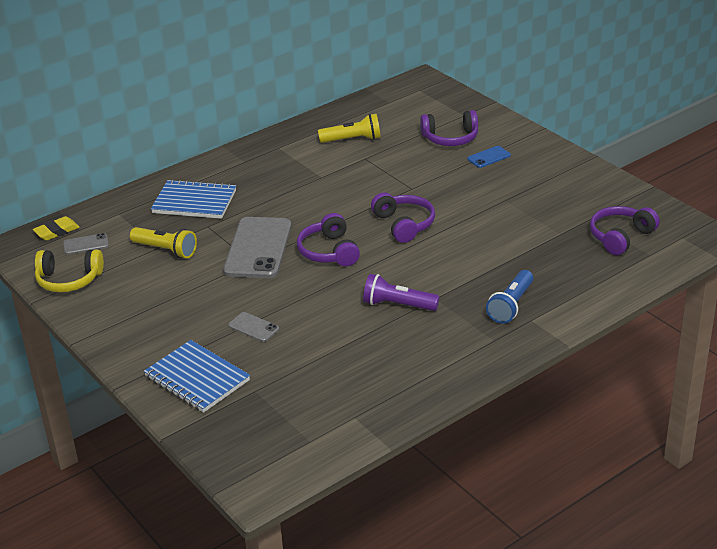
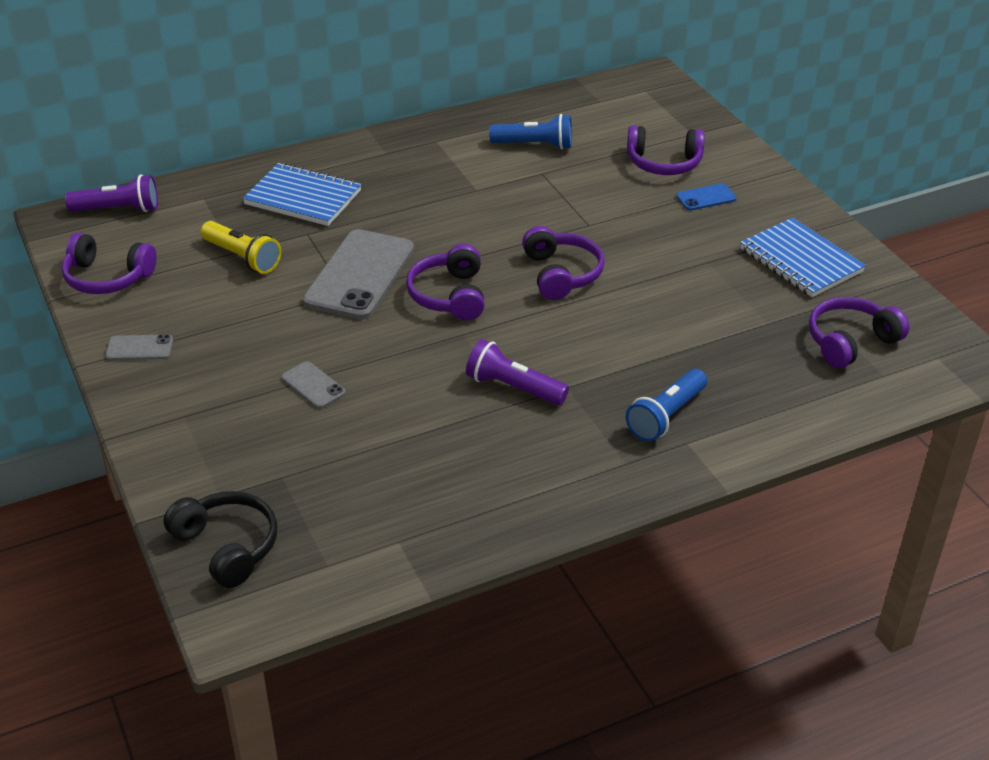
camera: 10 degrees right, 5 degrees up
(56, 231) = (118, 209): yellow eraser -> purple flashlight
(69, 280) = (107, 277): yellow headphones -> purple headphones
(86, 244) = (147, 233): grey phone -> grey phone (139, 348)
(197, 379) = (213, 445): blue notebook -> blue notebook (800, 261)
(234, 442) = (227, 546): none -> black headphones
(352, 139) = (535, 145): yellow flashlight -> blue flashlight

